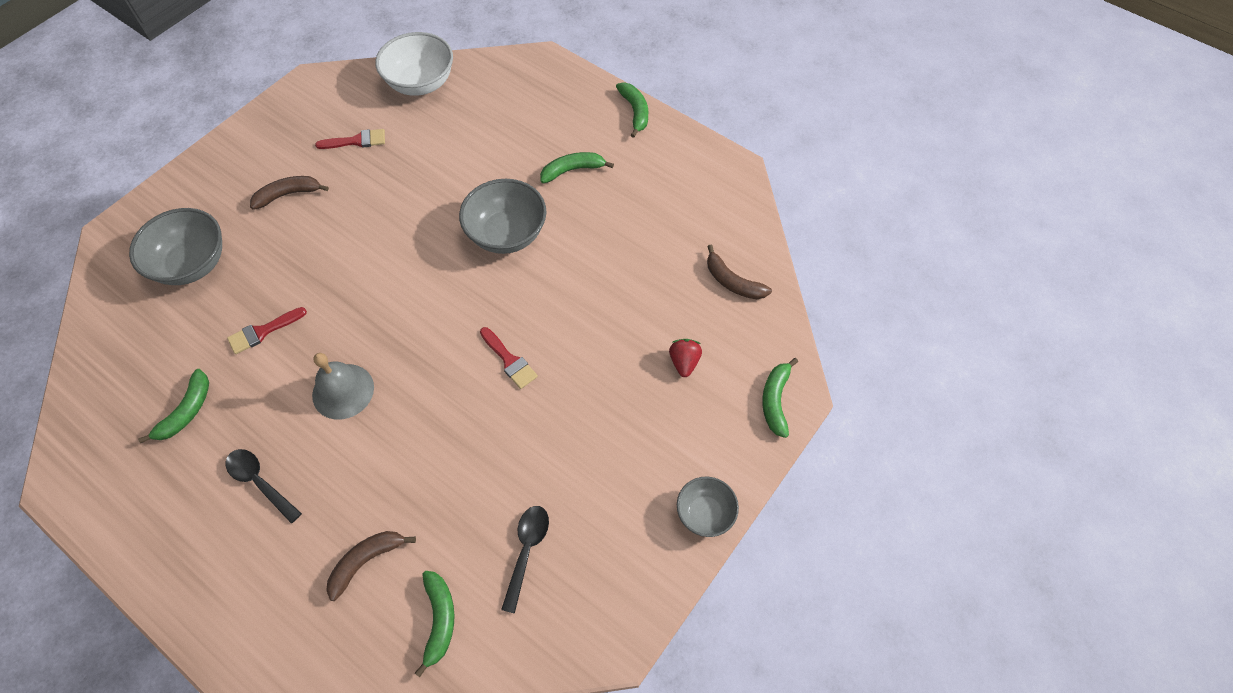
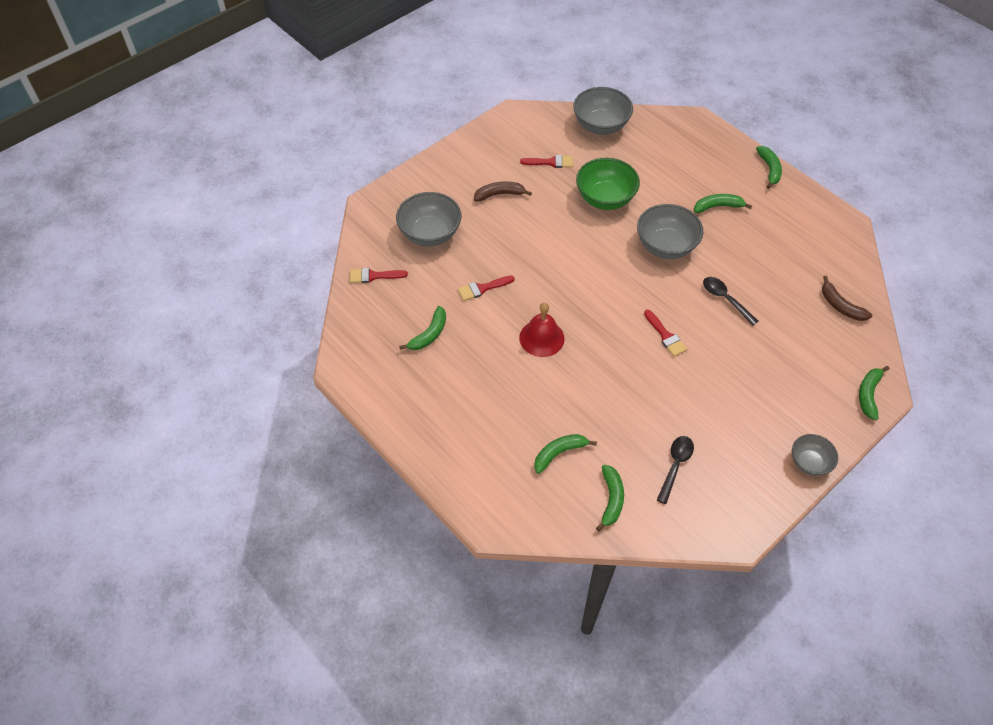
camera: 10 degrees right, 5 degrees down
(112, 337) = (373, 276): none -> red brush
(260, 482) = (482, 389): black spoon -> black spoon (725, 299)
(343, 391) = (541, 338): grey bell -> red bell
(366, 561) = (559, 453): brown banana -> green banana
(421, 83) = (600, 126): white bowl -> grey bowl
(427, 180) = (605, 198): none -> green bowl
(684, 362) = (799, 357): red strawberry -> none

